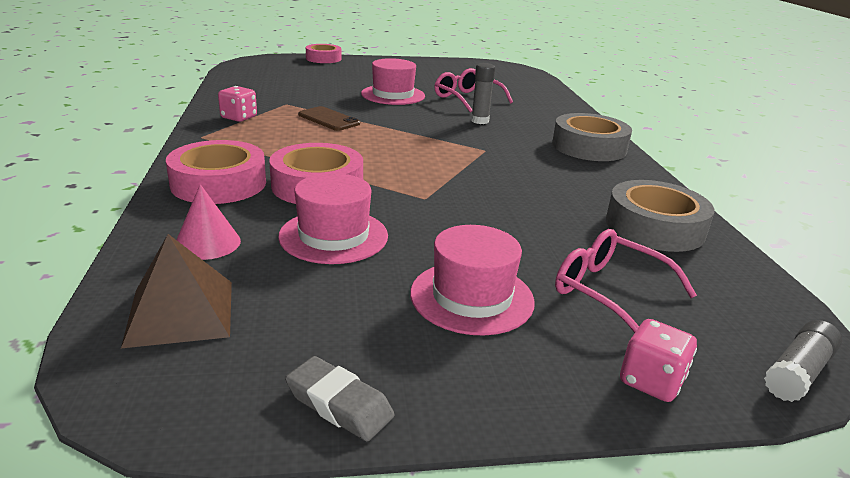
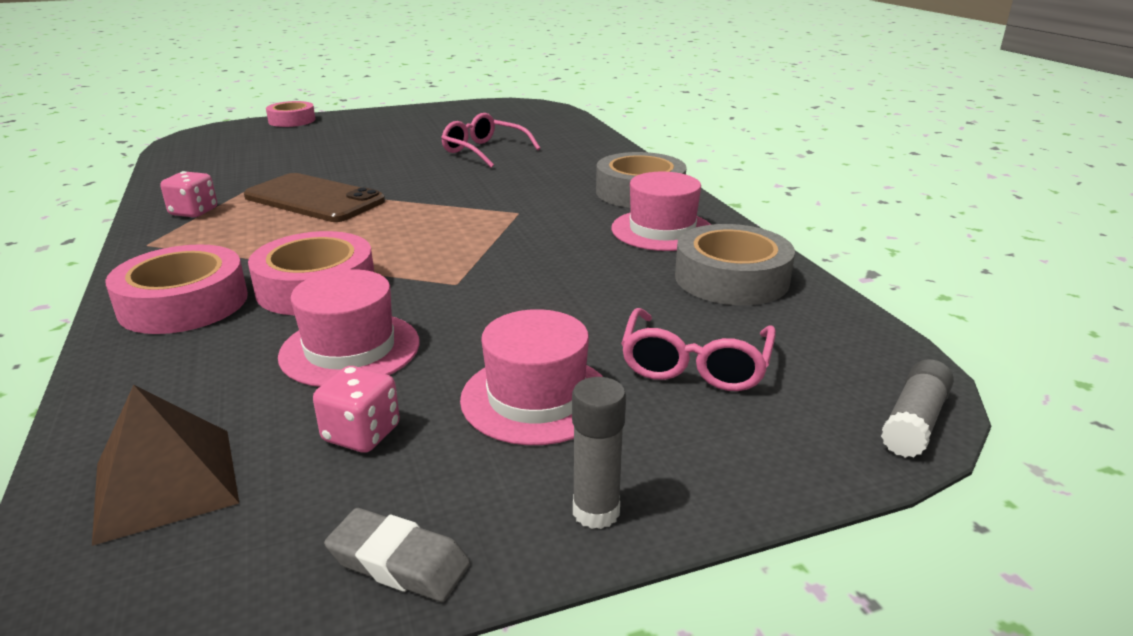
camera: 10 degrees left, 0 degrees up
(207, 243) = (184, 385): pink cone -> none
(329, 119) = (314, 199): brown phone -> brown phone, size x1.69
(393, 95) = (391, 157): pink hat -> pink hat (662, 230)
(480, 121) = (505, 177): grey glue stick -> grey glue stick (596, 512)
(609, 292) = (695, 365): pink glasses -> pink glasses turned 105 degrees counterclockwise
(651, 381) = (760, 462): pink dice -> pink dice (361, 434)

